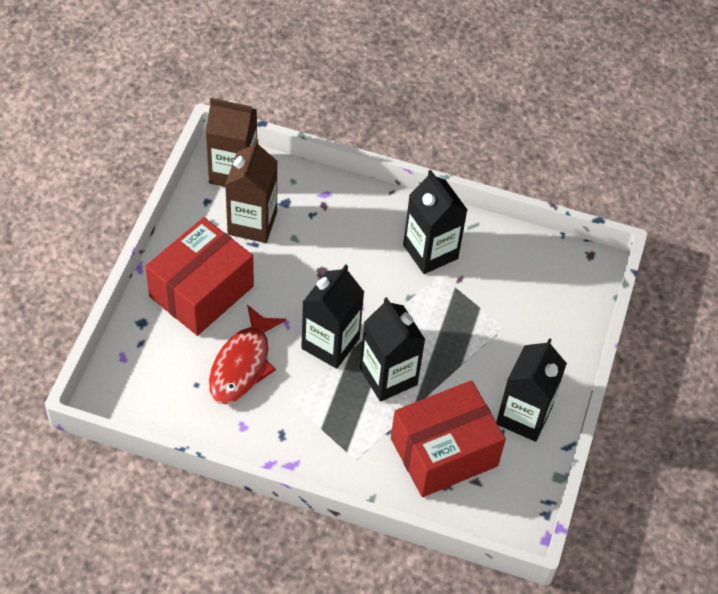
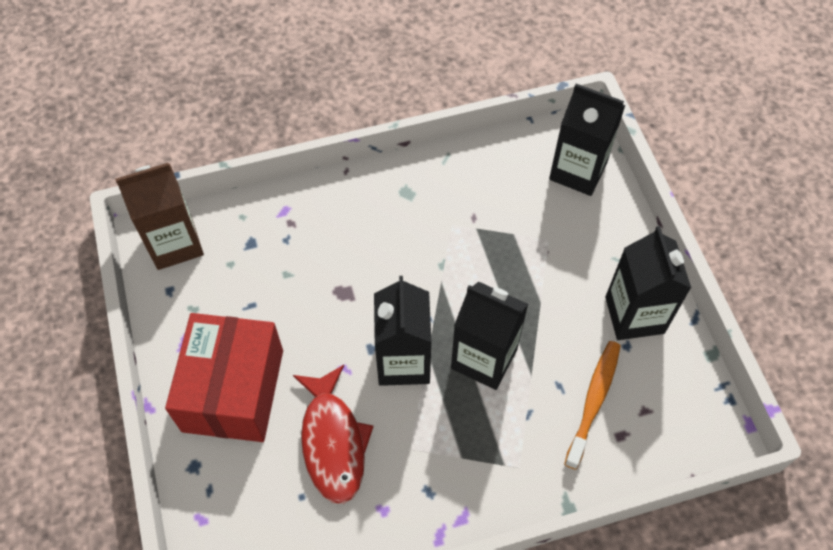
camera: 30 degrees left, 5 degrees up
(252, 223) = (233, 284): brown carton -> none
(430, 252) = (427, 207): black carton -> black carton (578, 171)
(444, 452) = (593, 401): red box -> orange toothbrush

